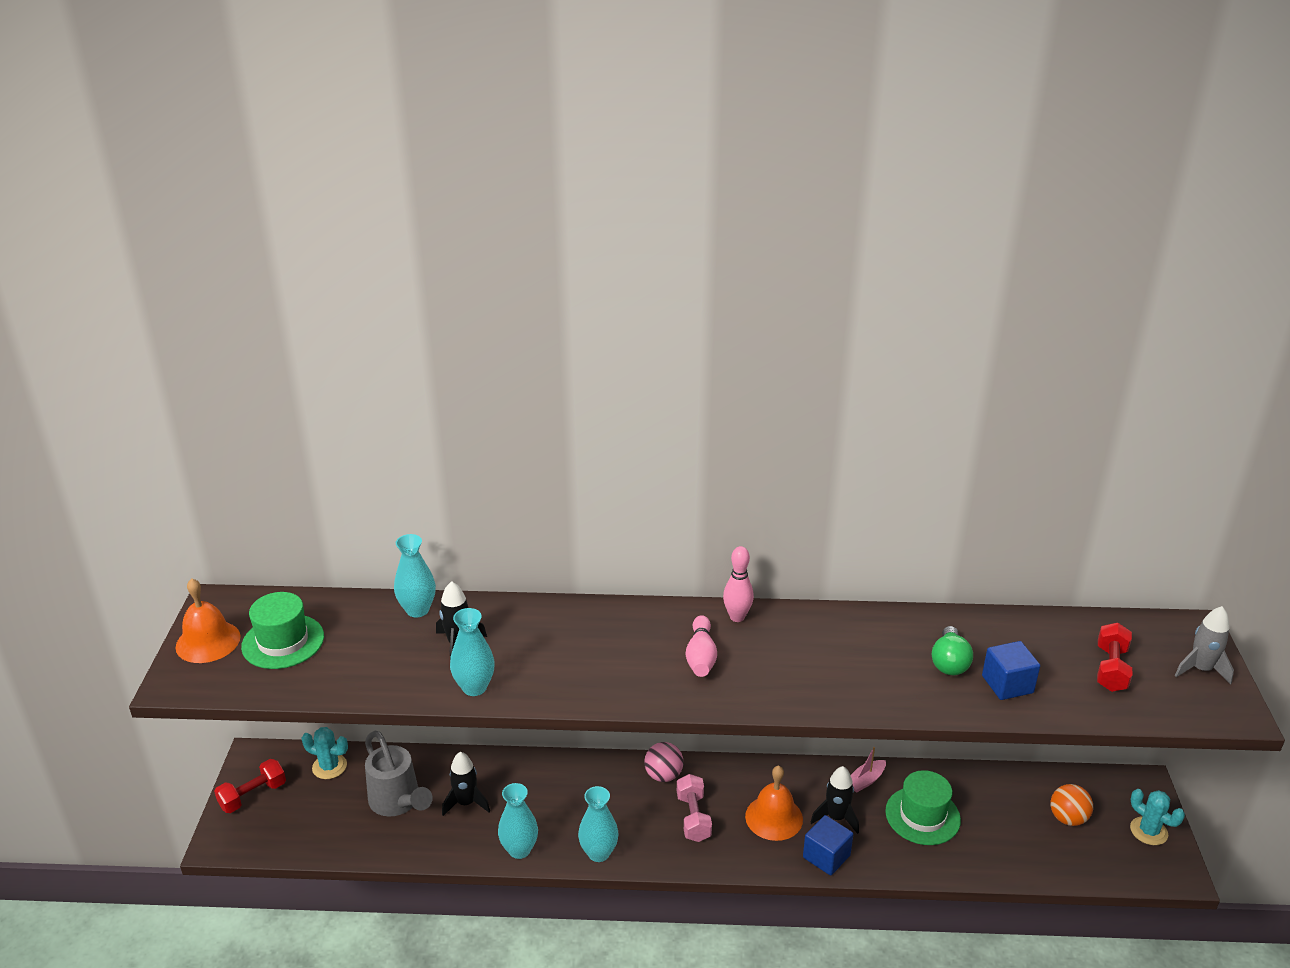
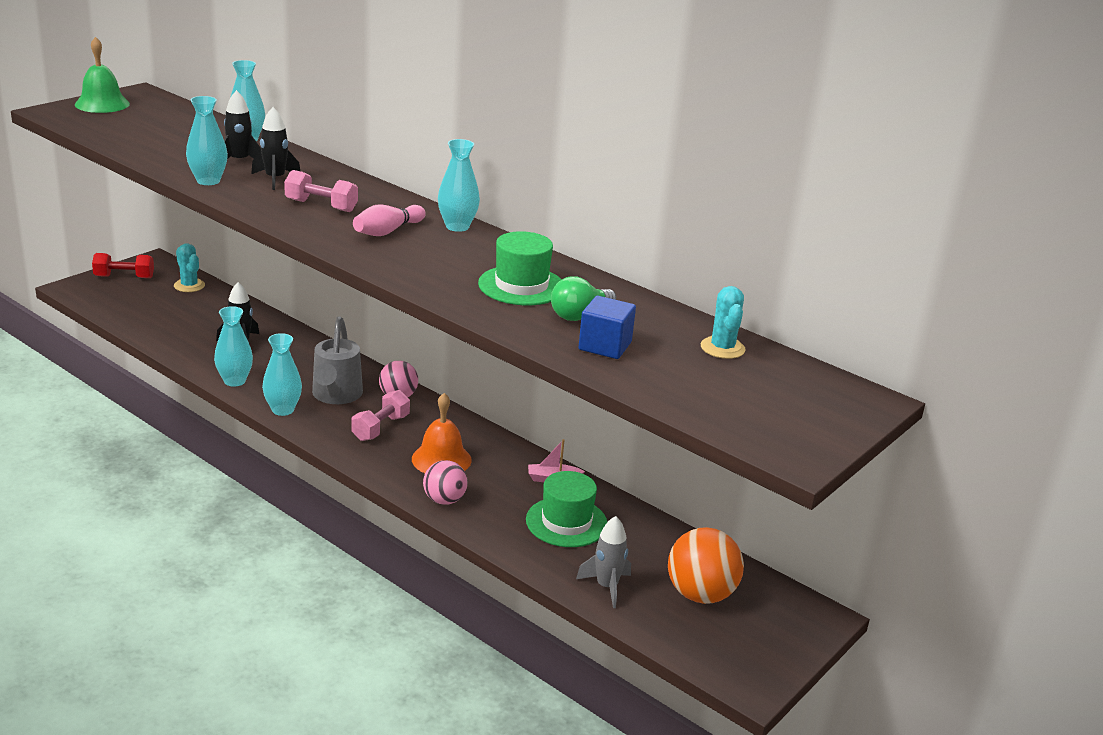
camera: 35 degrees right, 5 degrees down
(208, 641) = (102, 104): orange bell -> green bell
(283, 641) = (141, 120): green hat -> green hat (521, 286)
(398, 803) = (200, 322): grey watering can -> grey watering can (335, 396)
(608, 659) = (321, 206): none -> pink dumbbell
(737, 617) = (457, 227): pink bowling pin -> turquoise vase
(826, 856) = (444, 500): blue cube -> pink ball
(836, 817) = (491, 485): black rocket -> black rocket (275, 179)
(1067, 818) = (700, 594): orange ball -> orange ball, size x1.56
(1111, 669) = (724, 381): red dumbbell -> none
(1148, 831) = (769, 645): turquoise cactus -> turquoise cactus (722, 348)
(1200, 669) = (819, 421): grey rocket -> grey rocket (606, 587)

